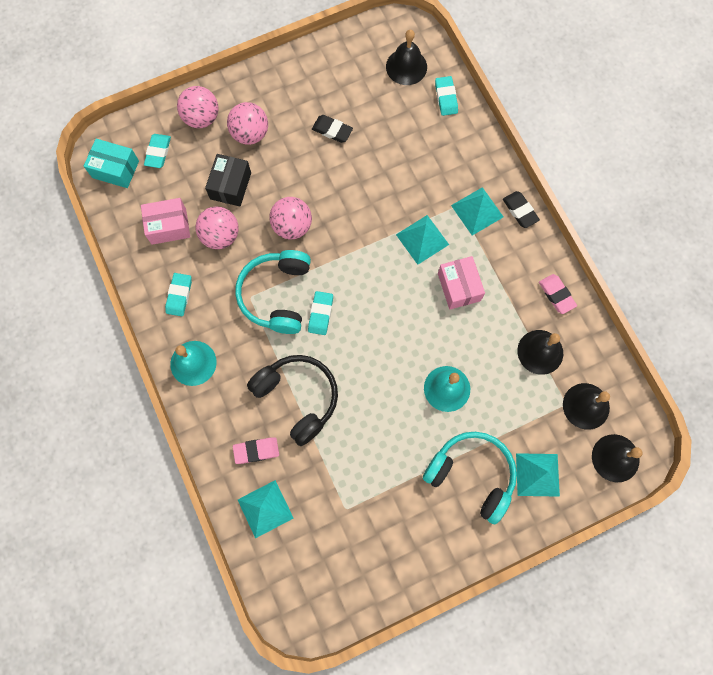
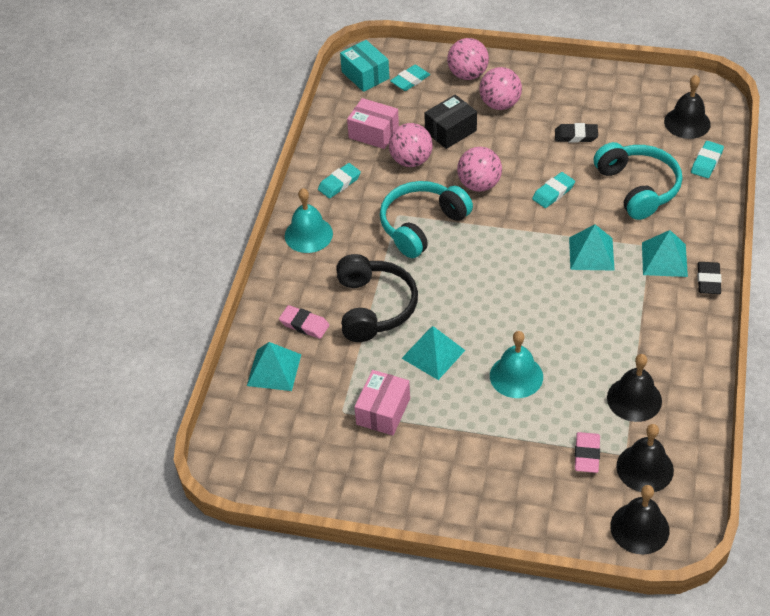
camera: 40 degrees right, 25 degrees down
(320, 314) = (448, 259): turquoise eraser -> turquoise eraser (553, 193)
(332, 130) = (576, 135): black eraser -> black eraser turned 60 degrees counterclockwise
(459, 287) = (596, 306): pink box -> pink box (383, 411)
(471, 475) = (481, 455): turquoise headphones -> turquoise headphones (637, 188)
(537, 474) = (546, 493): turquoise pyramid -> turquoise pyramid (433, 354)
(556, 295) = (690, 364): pink eraser -> pink eraser (587, 455)

